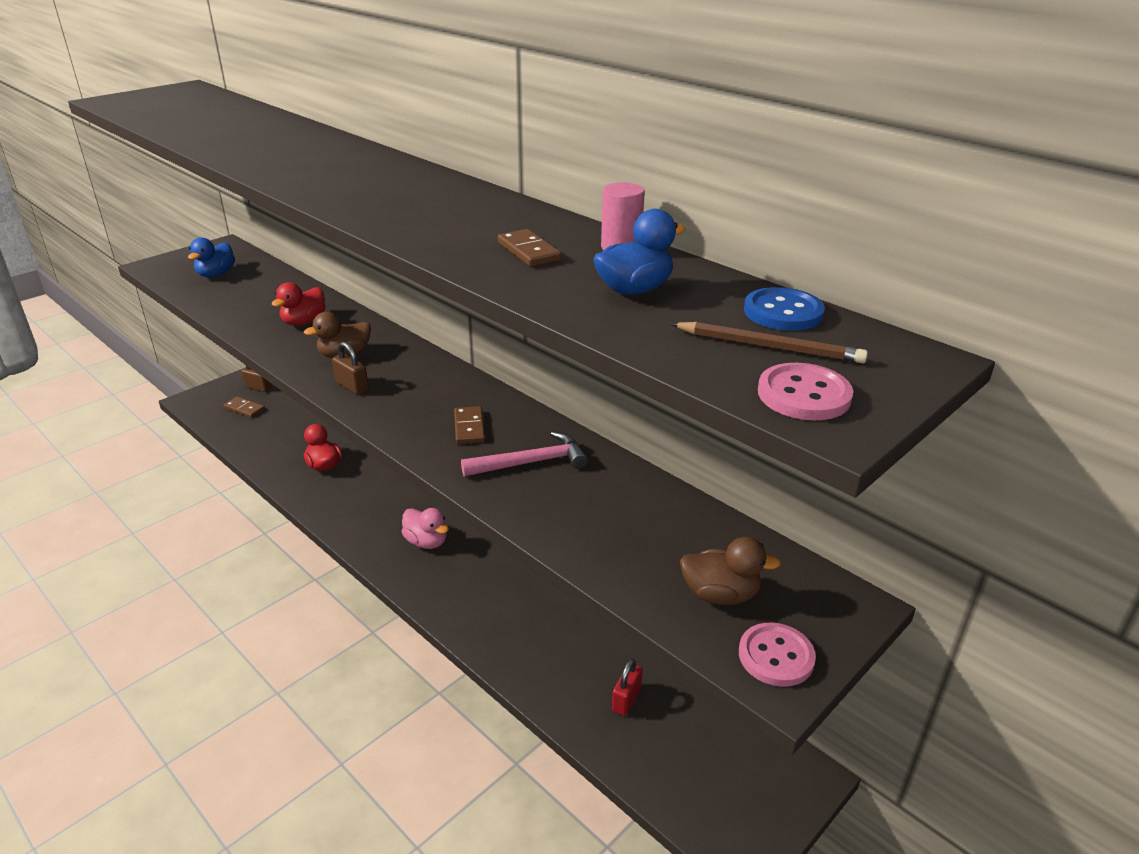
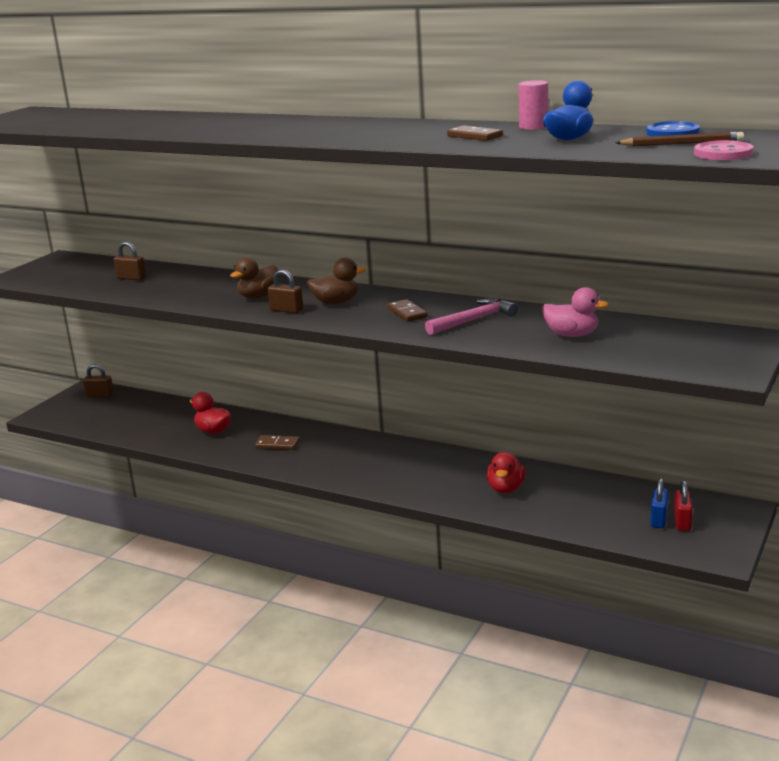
camera: 15 degrees left, 10 degrees down
(216, 274) = (79, 274): blue duck -> none
(244, 409) = (100, 411): brown domino -> brown domino (277, 444)
(255, 293) = (131, 278): none -> brown padlock
(304, 322) = (199, 286): red duck -> red duck (506, 488)
(426, 542) = (348, 456): pink duck -> pink duck (572, 335)
(626, 699) = (582, 503): red padlock -> red padlock (682, 522)
(700, 758) = (658, 519): none -> blue padlock
(720, 594) = (666, 349): brown duck -> brown duck (336, 302)
(776, 656) = (724, 364): pink button -> none

